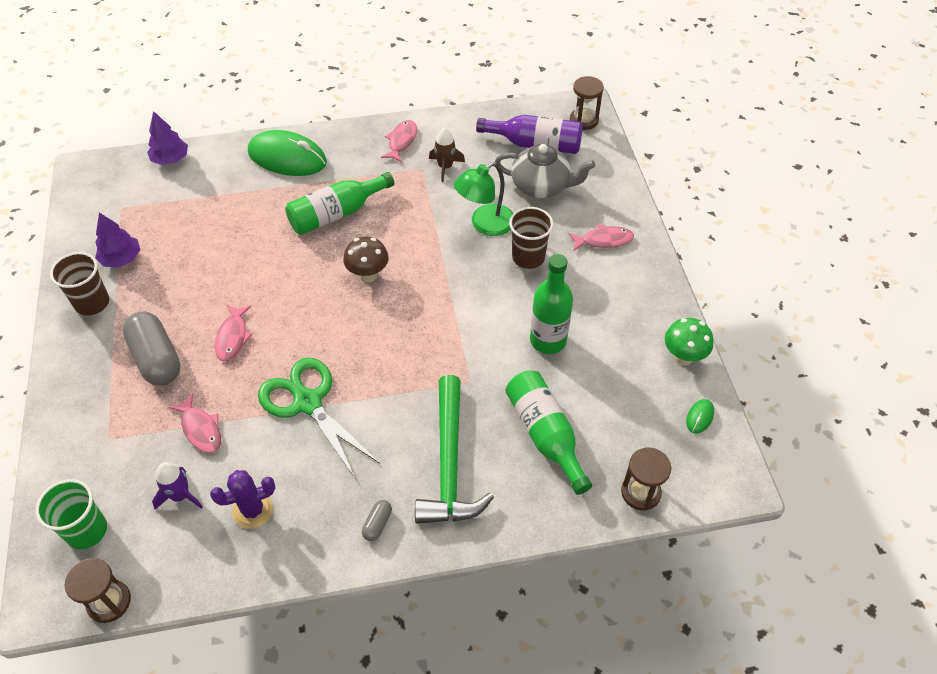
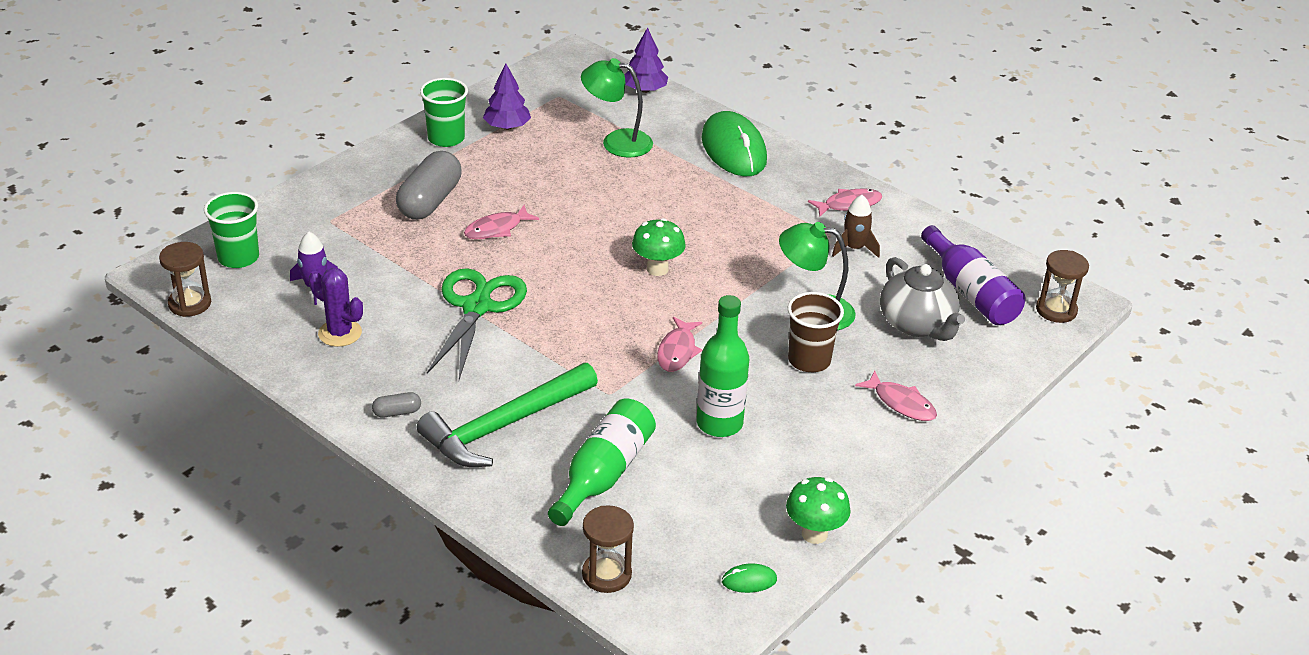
camera: 50 degrees right, 15 degrees down
(92, 303) = (446, 138): brown cup -> green cup
(200, 429) = (387, 263): pink fish -> pink fish (677, 351)
(210, 210) = (616, 142): none -> green lamp
(336, 214) = (705, 213): green bottle -> none
(368, 275) = (657, 269): brown mushroom -> green mushroom

